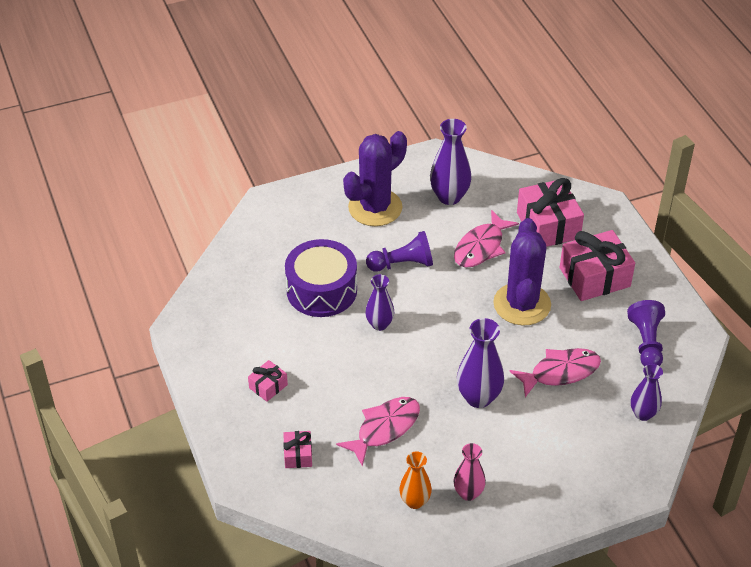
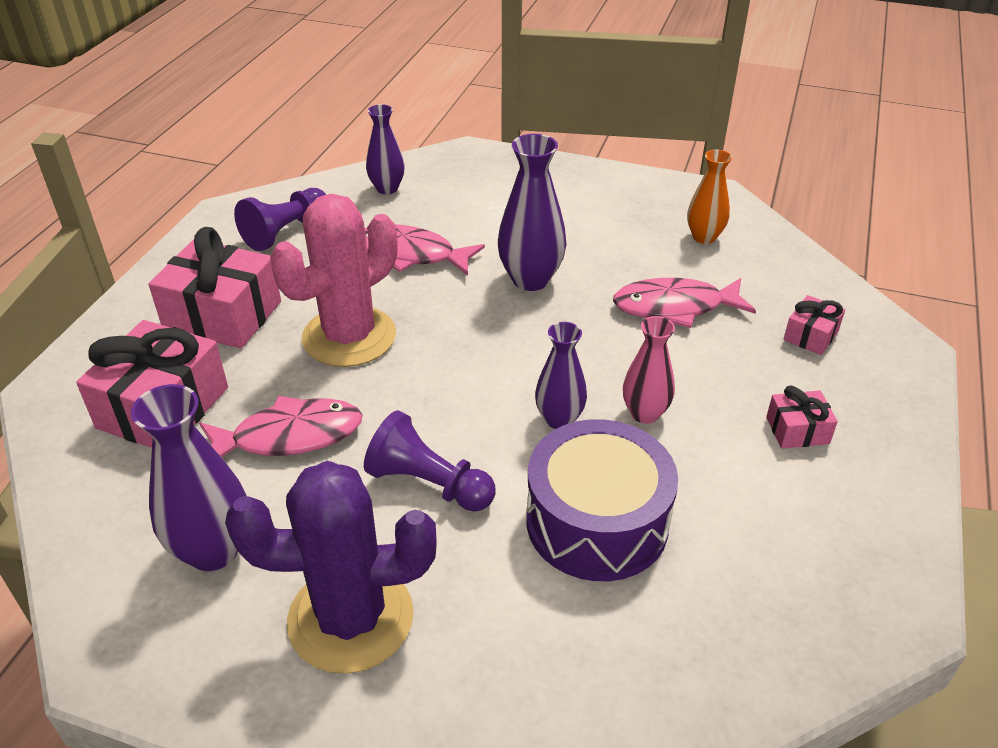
camera: 140 degrees left, 5 degrees down
(468, 493) = (640, 218): pink vase -> pink vase (645, 413)
(522, 304) = (349, 337): purple cactus -> pink cactus

